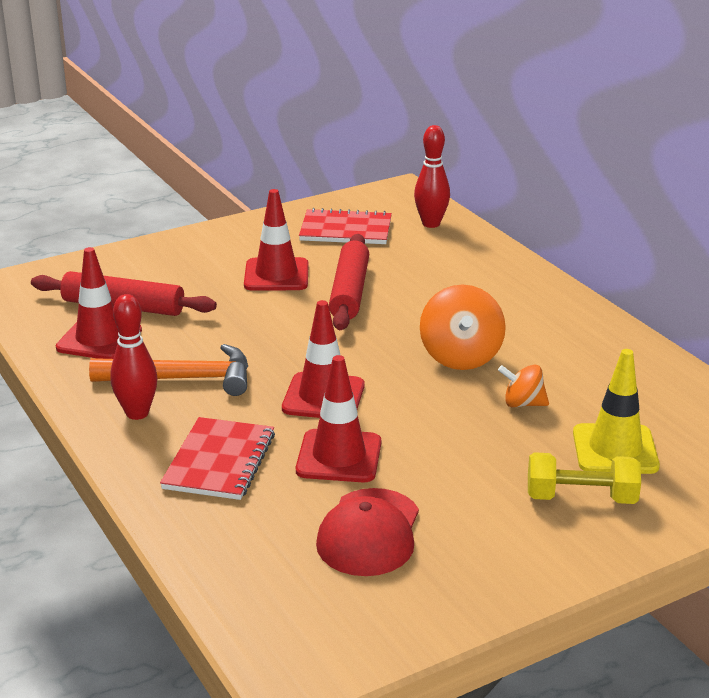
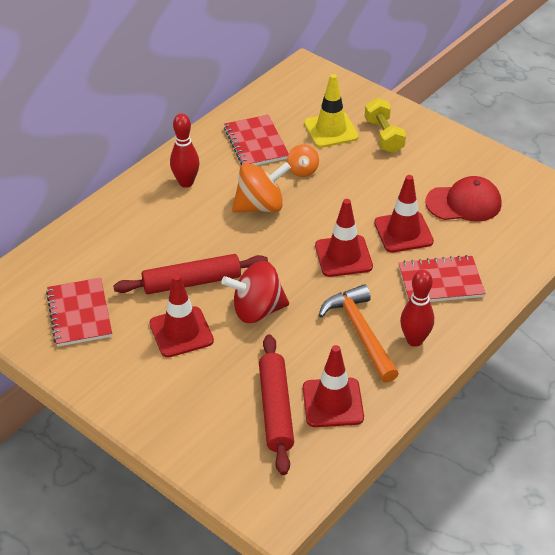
camera: 110 degrees left, 15 degrees up
(274, 322) = (257, 310): none -> red spinning top
(431, 224) = (50, 265): red bowling pin -> red bowling pin (186, 182)
(604, 379) = (256, 143): none -> red notebook

